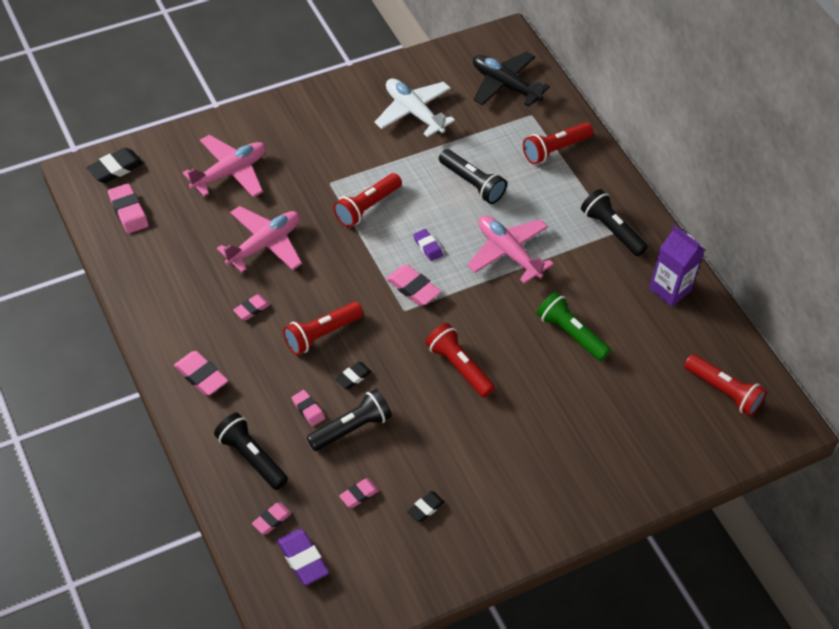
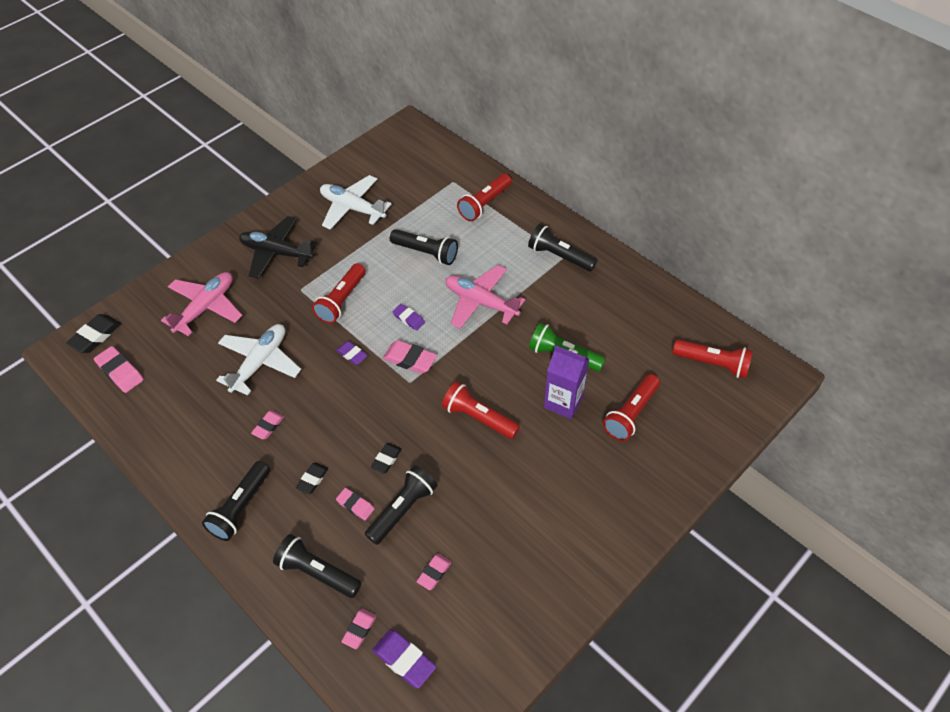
camera: 15 degrees left, 0 degrees up
(201, 376) = (241, 507): pink eraser -> black flashlight
(264, 245) = (260, 363): pink plane -> white plane
(321, 334) = (342, 429): red flashlight -> red flashlight (631, 414)
(357, 265) = (352, 354): none -> purple eraser
(425, 508) = (501, 564): black eraser -> black eraser (312, 479)
(505, 85) = (421, 164): black plane -> black plane (277, 253)
(670, 289) = (629, 291): purple carton -> purple carton (563, 402)

